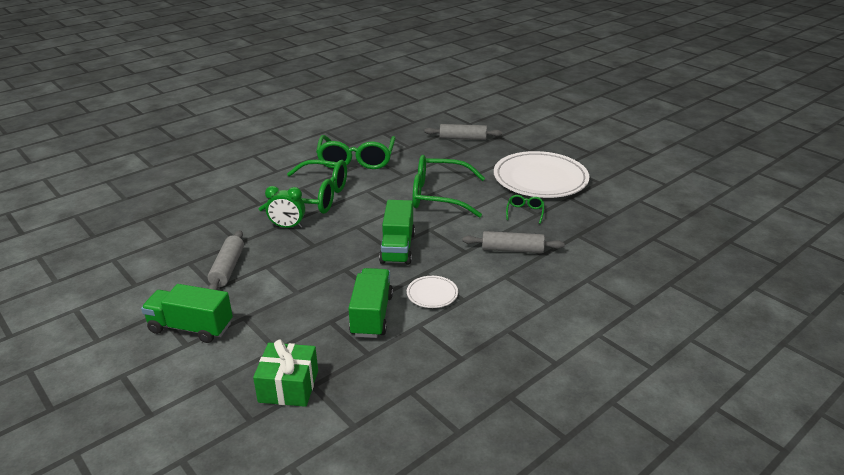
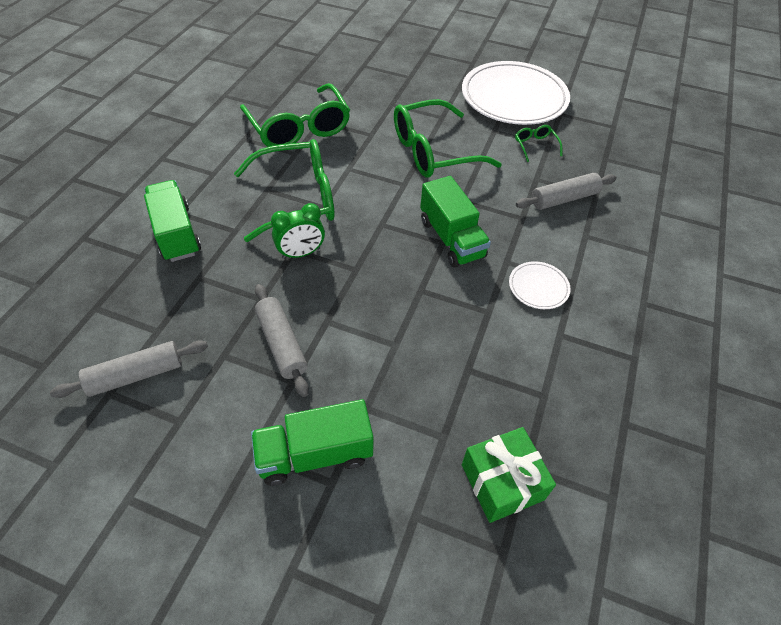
camera: 30 degrees left, 20 degrees up
(371, 315) = (503, 342): green truck -> green truck (176, 233)
(463, 138) = (392, 64): grey rolling pin -> grey rolling pin (136, 375)

